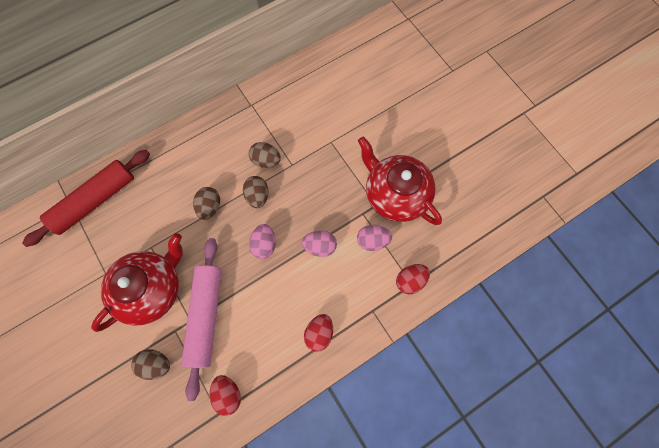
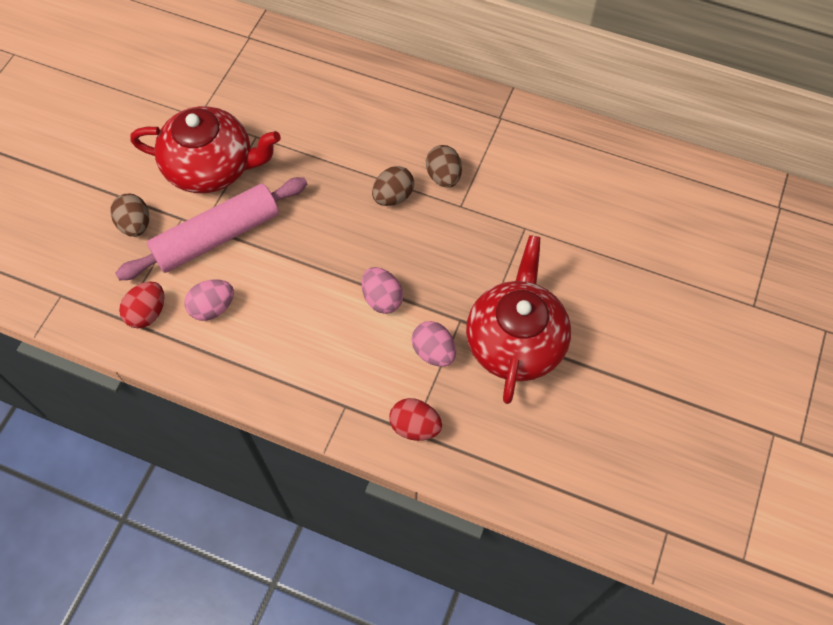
camera: 55 degrees right, 10 degrees down
(95, 201) = (268, 54): red rolling pin -> none
(210, 207) = (343, 159): brown egg -> none
(264, 244) = (340, 240): pink egg -> pink egg (213, 308)
(319, 333) = (277, 363): red egg -> none

